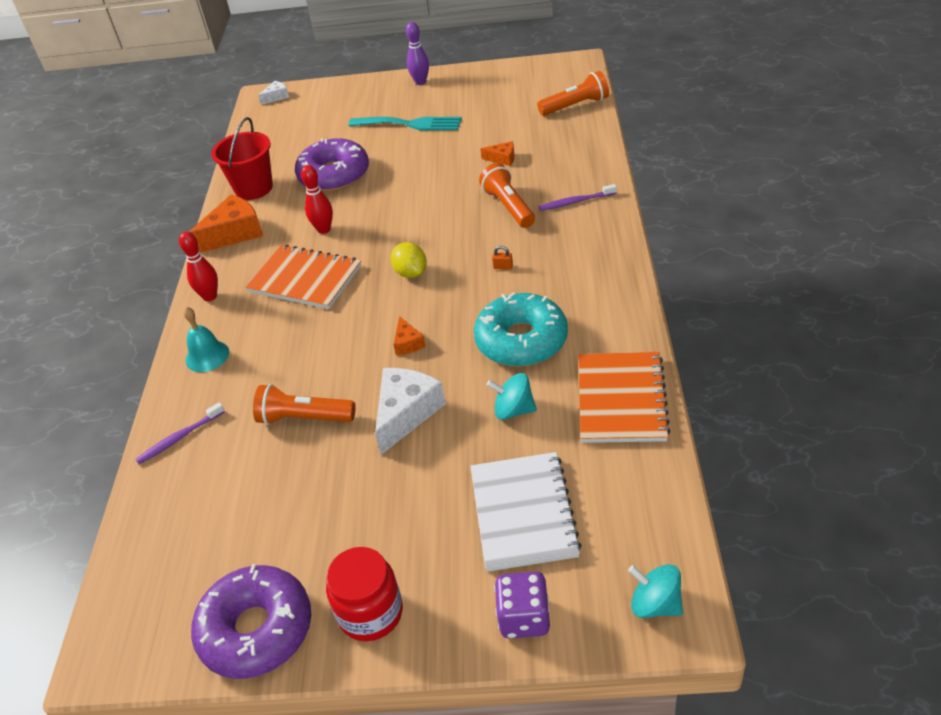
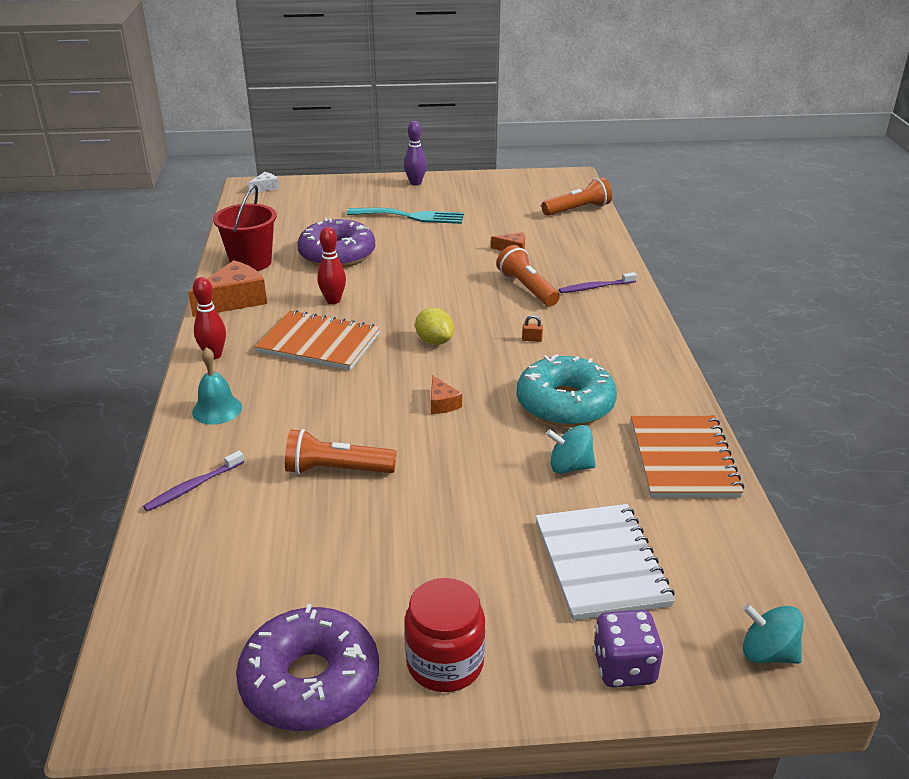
camera: 10 degrees left, 10 degrees down
(406, 413) = (452, 467): white cheese -> none

